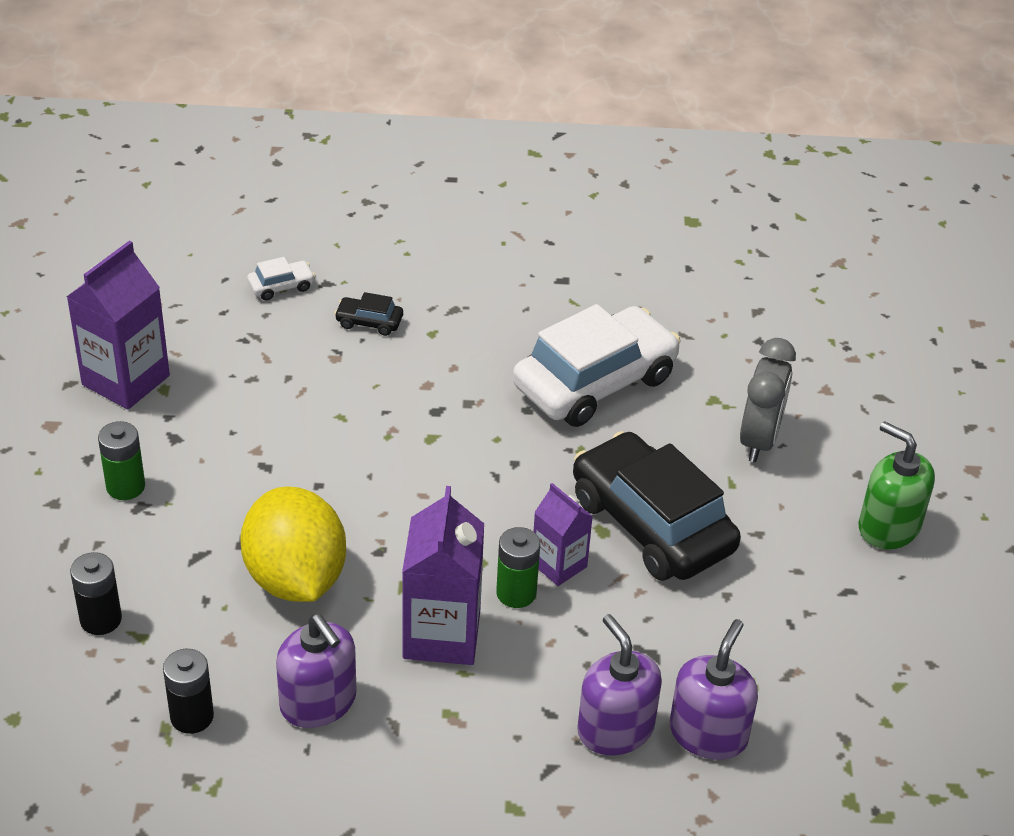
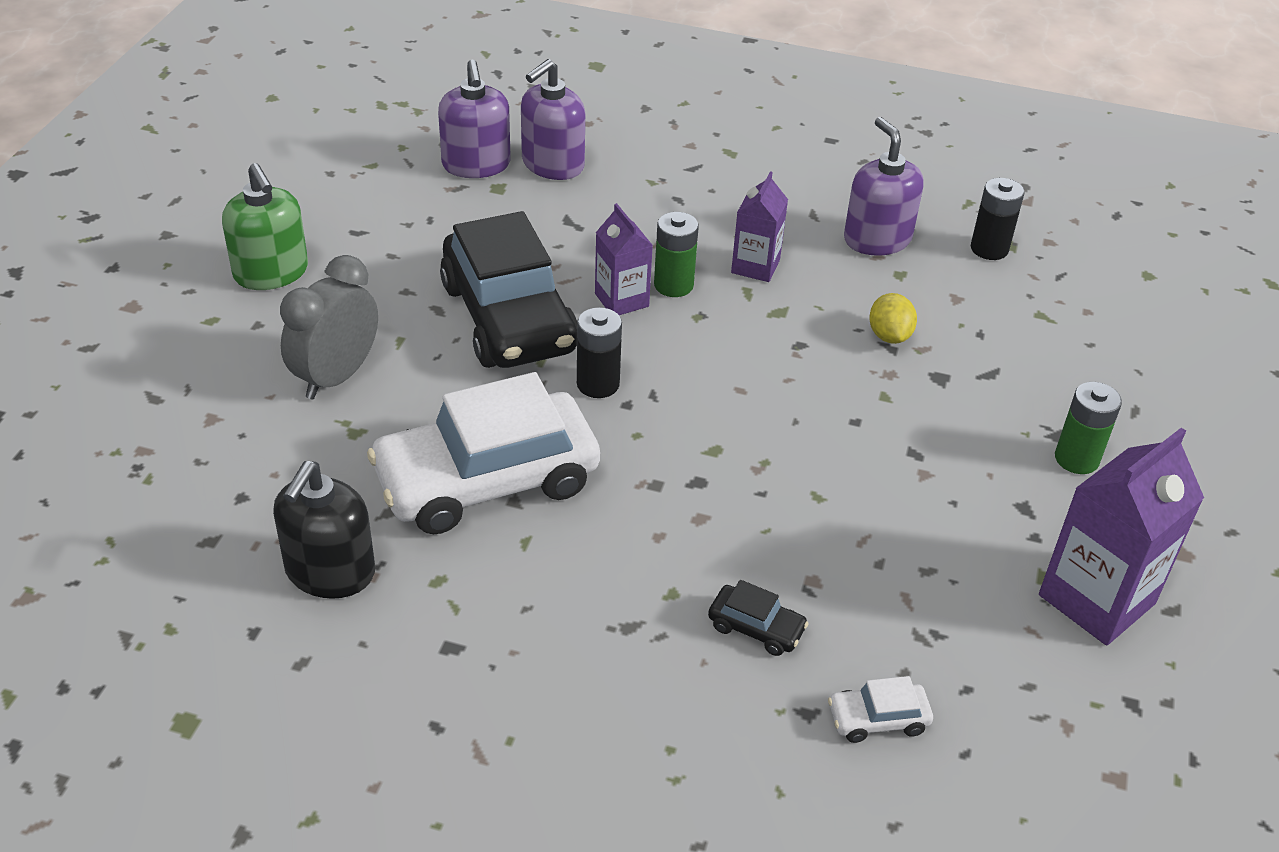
camera: 165 degrees left, 0 degrees up
(101, 619) = (1083, 335): black battery -> black battery (598, 384)
(295, 578) = (889, 335): yellow lemon -> yellow lemon, size x0.44
(441, 635) = (755, 266): purple carton -> purple carton, size x0.59
(615, 729) = (628, 180): purple soap dispenser -> purple soap dispenser (476, 165)
(665, 306) = (330, 572): none -> black soap dispenser

